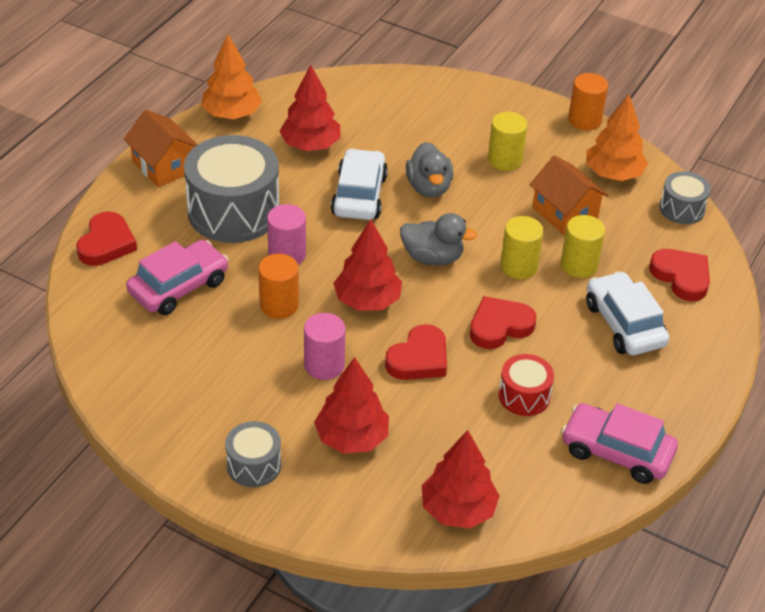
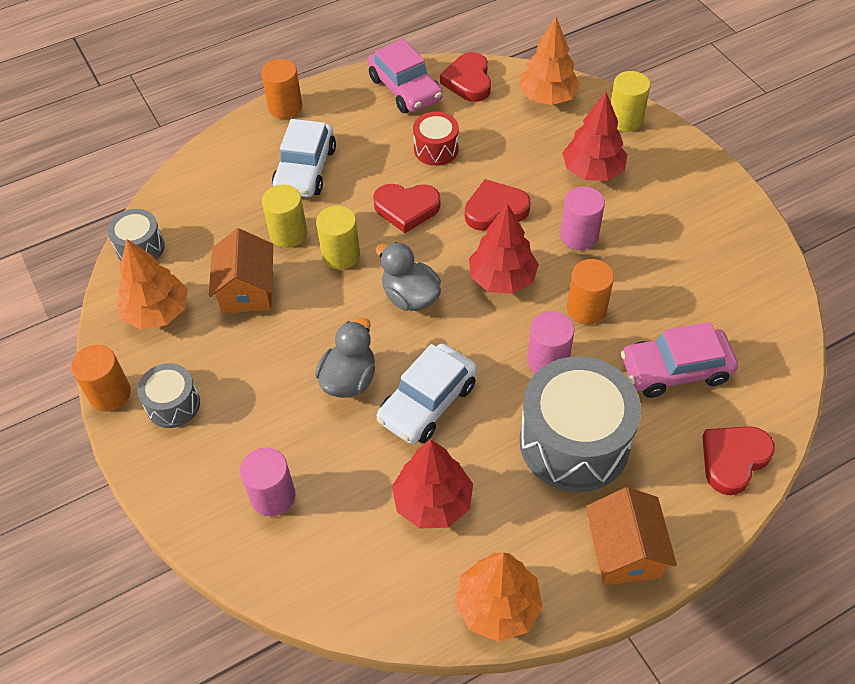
camera: 145 degrees left, 10 degrees up
(254, 465) = (681, 181): grey drum -> grey drum (173, 404)
(418, 112) = (273, 496): none -> pink cylinder
(458, 510) = (547, 97): red tree -> orange tree
(505, 160) = (242, 379): yellow cylinder -> yellow cylinder (625, 119)
(681, 277) = (216, 187): red heart -> red heart (468, 81)
(711, 378) = (285, 107): none -> orange cylinder

